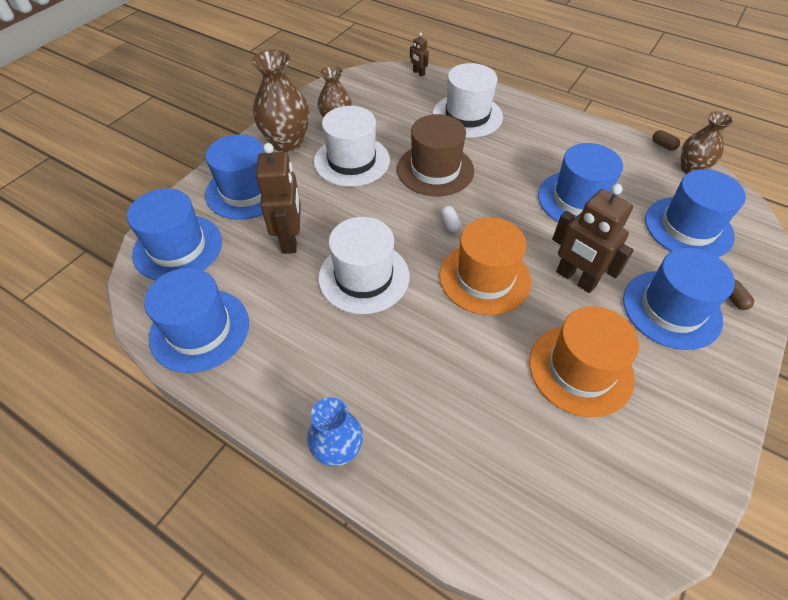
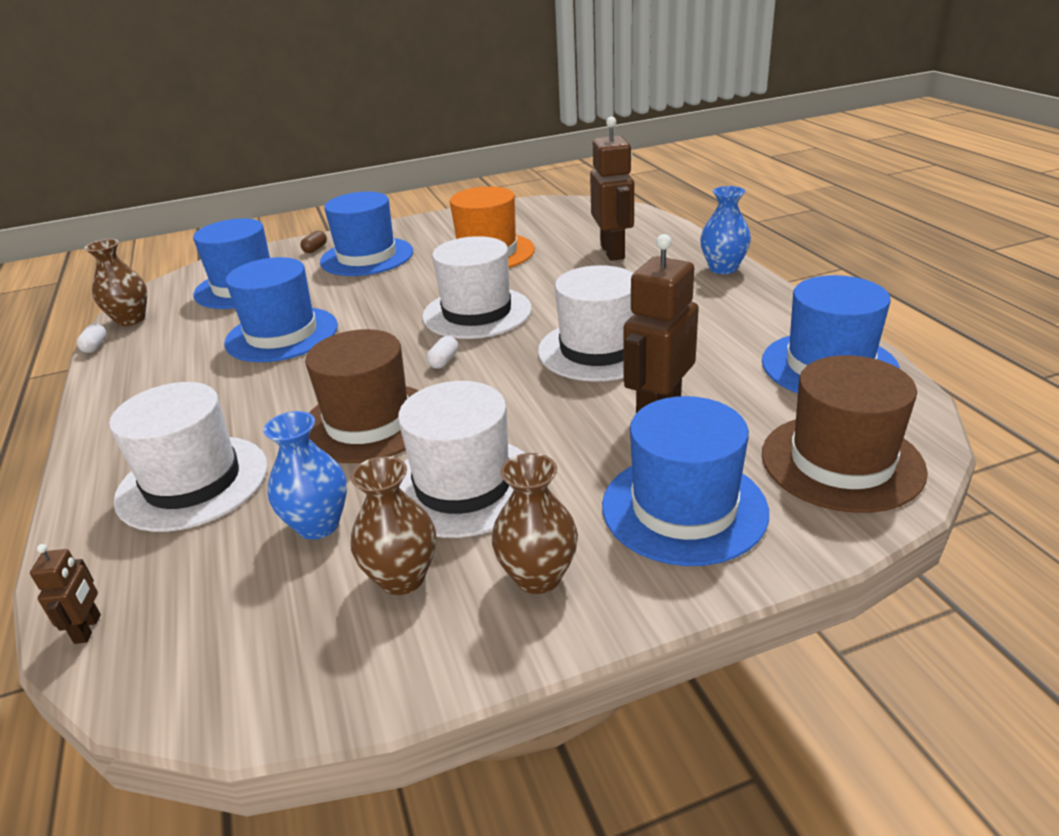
camera: 140 degrees left, 20 degrees down
(178, 247) = (841, 462): blue hat -> brown hat
(287, 142) = (538, 576): brown vase -> brown vase, size x0.65
(391, 124) = (318, 525): none -> blue vase
(484, 278) = (477, 313): orange hat -> white hat
(575, 279) = (401, 289): brown robot -> brown robot (613, 252)
(663, 145) = (95, 346): brown capsule -> white capsule

